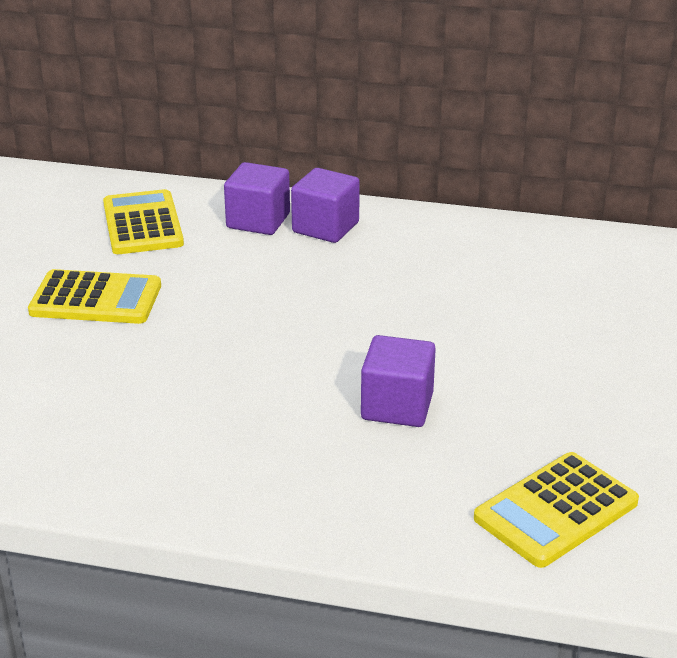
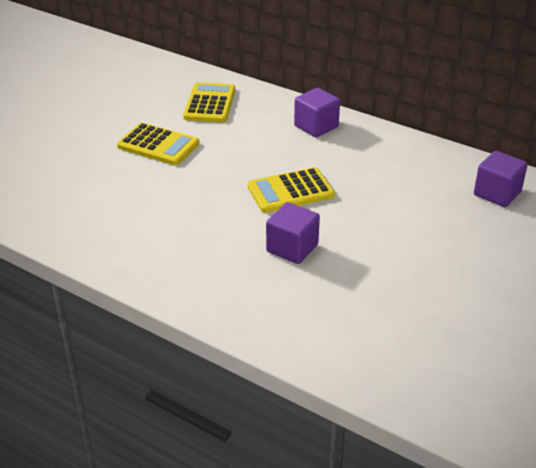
camera: 20 degrees right, 5 degrees up
(258, 221) = (278, 114): purple cube -> purple cube (497, 193)
(556, 510) = (348, 334): yellow calculator -> yellow calculator (290, 191)

